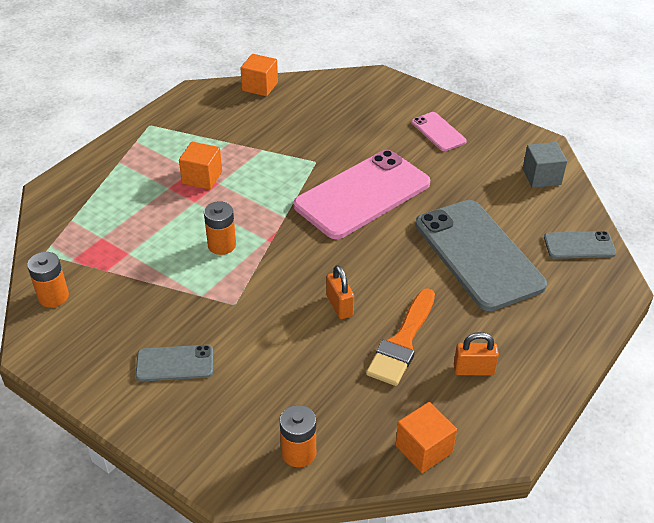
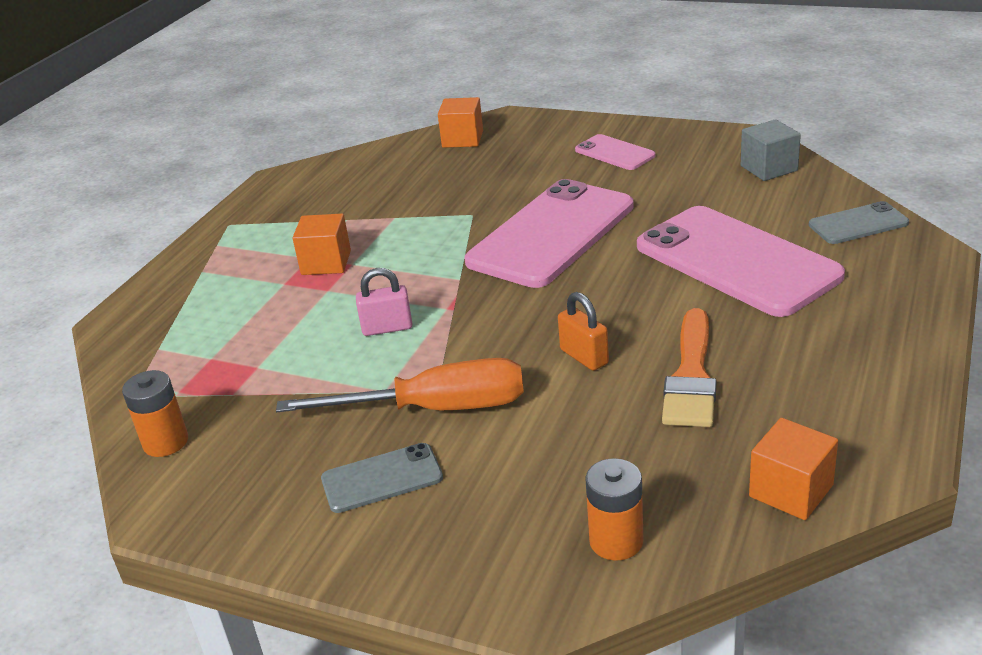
camera: 10 degrees left, 10 degrees down
(222, 245) = (387, 328): orange battery -> pink padlock
(227, 319) = (434, 409): none -> orange screwdriver
(260, 86) = (361, 156): orange cube -> orange cube (462, 139)
(473, 370) = (804, 384): orange padlock -> none
(478, 254) = (736, 261): grey phone -> pink phone

